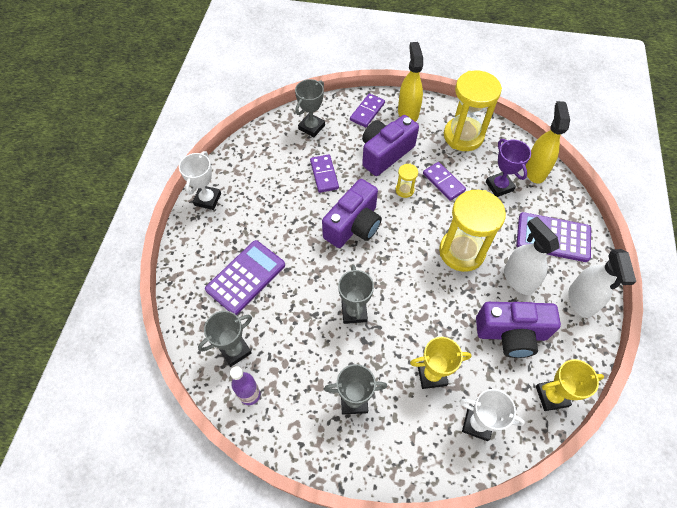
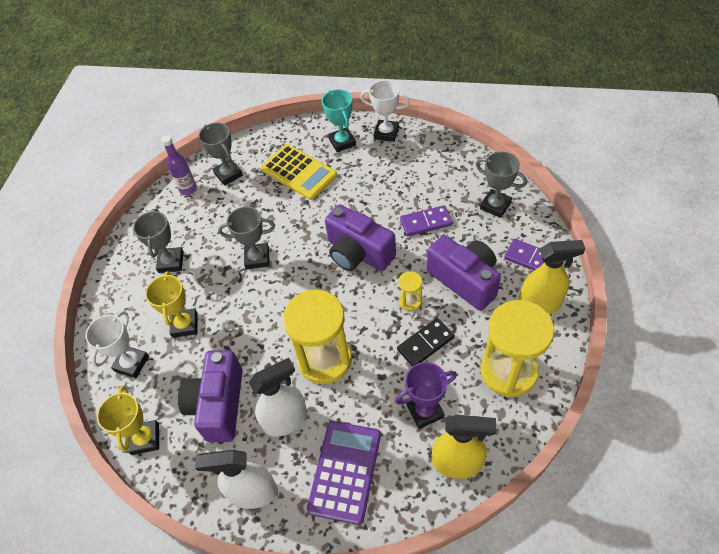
camera: 95 degrees right, 5 degrees down
(211, 237) = (342, 142): none -> turquoise trophy
(246, 277) = (299, 172): purple calculator -> yellow calculator
(443, 182) = (425, 344): purple domino -> black domino

